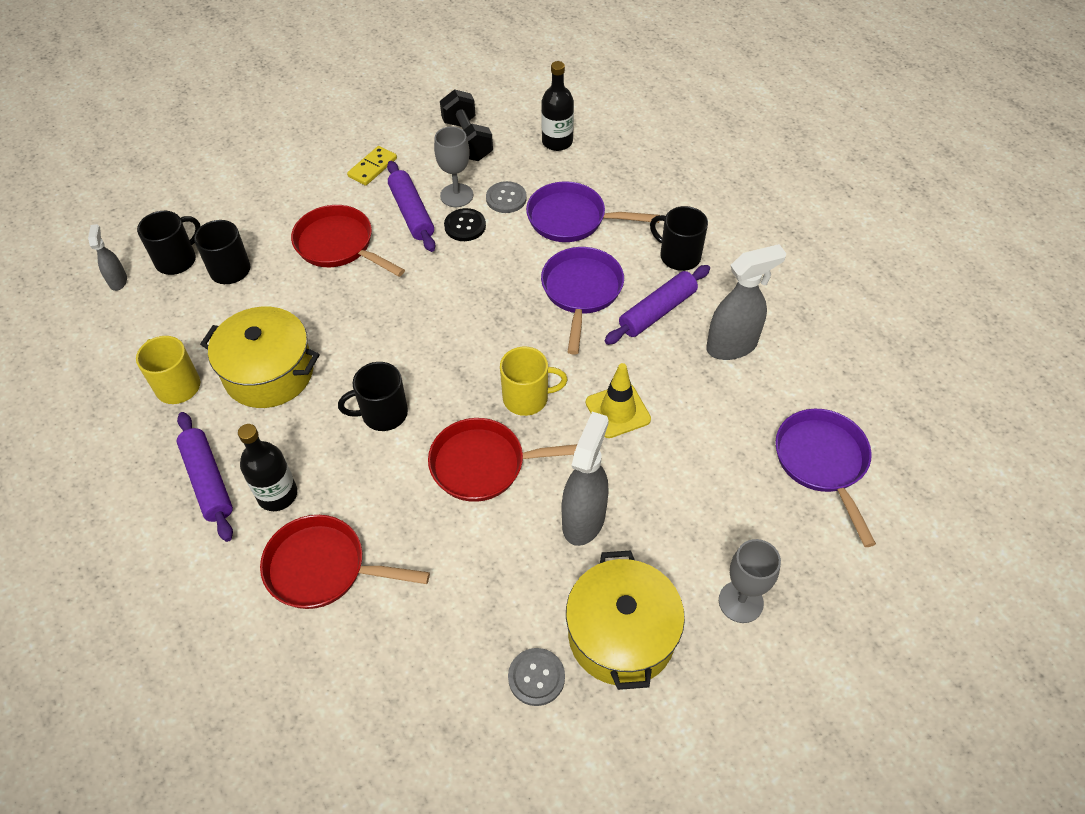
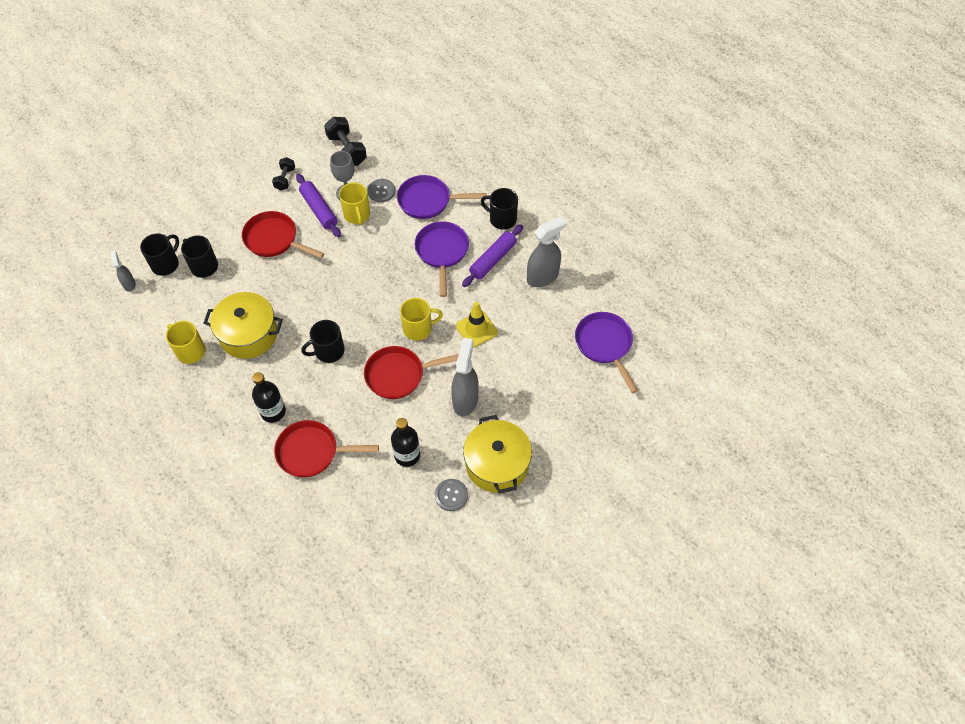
camera: 10 degrees left, 5 degrees up
(208, 481) = (227, 409): purple rolling pin -> none
(372, 168) = (285, 179): yellow domino -> black dumbbell
(465, 226) = (357, 215): black button -> yellow mug
(557, 142) = (409, 144): black bottle -> black bottle (407, 455)
(741, 601) = (564, 435): grey goblet -> none

